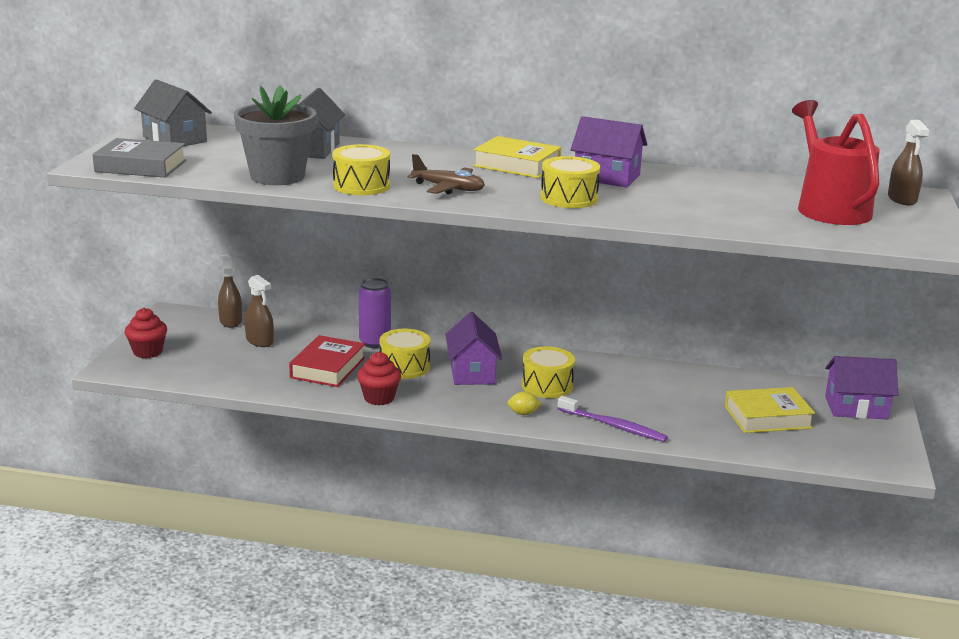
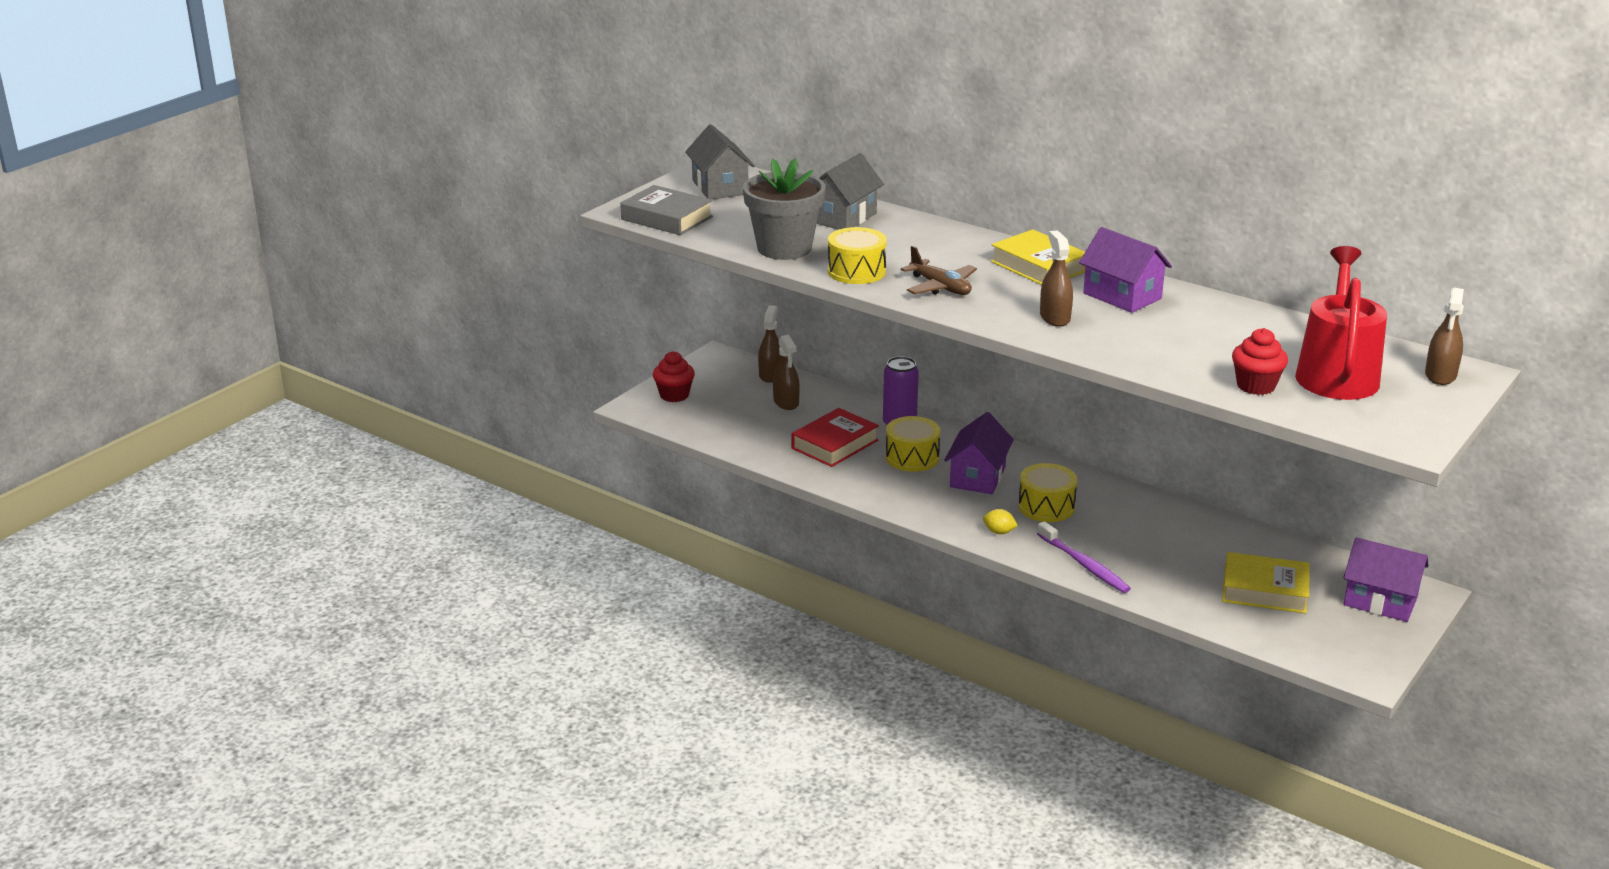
camera: 25 degrees right, 5 degrees up
(379, 398) = (864, 487): red cupcake -> red cupcake (1256, 386)
(569, 198) = (1055, 317): yellow drum -> brown spray bottle

